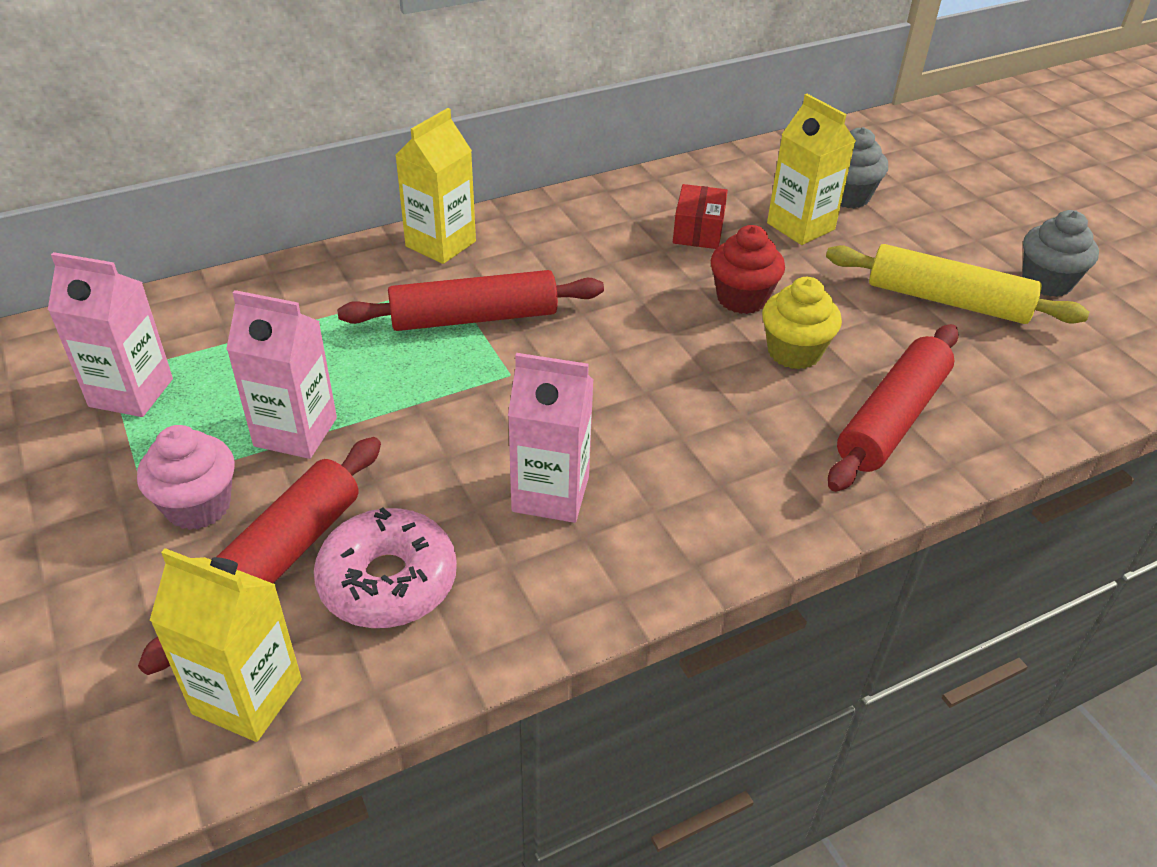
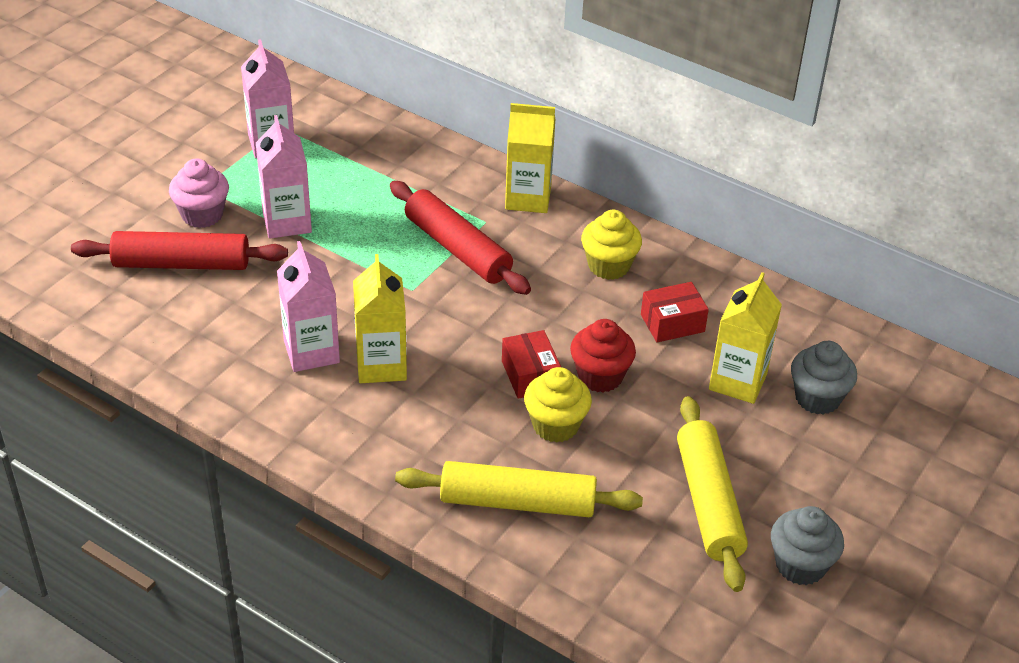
camera: 60 degrees right, 0 degrees up
(247, 696) = (88, 297): yellow carton -> yellow carton (381, 365)
(388, 581) = (195, 313): pink donut -> none
(588, 235) = (609, 266): none -> yellow cupcake
(710, 341) = (530, 375): none -> red box
(892, 419) = (517, 502): red rolling pin -> yellow rolling pin

